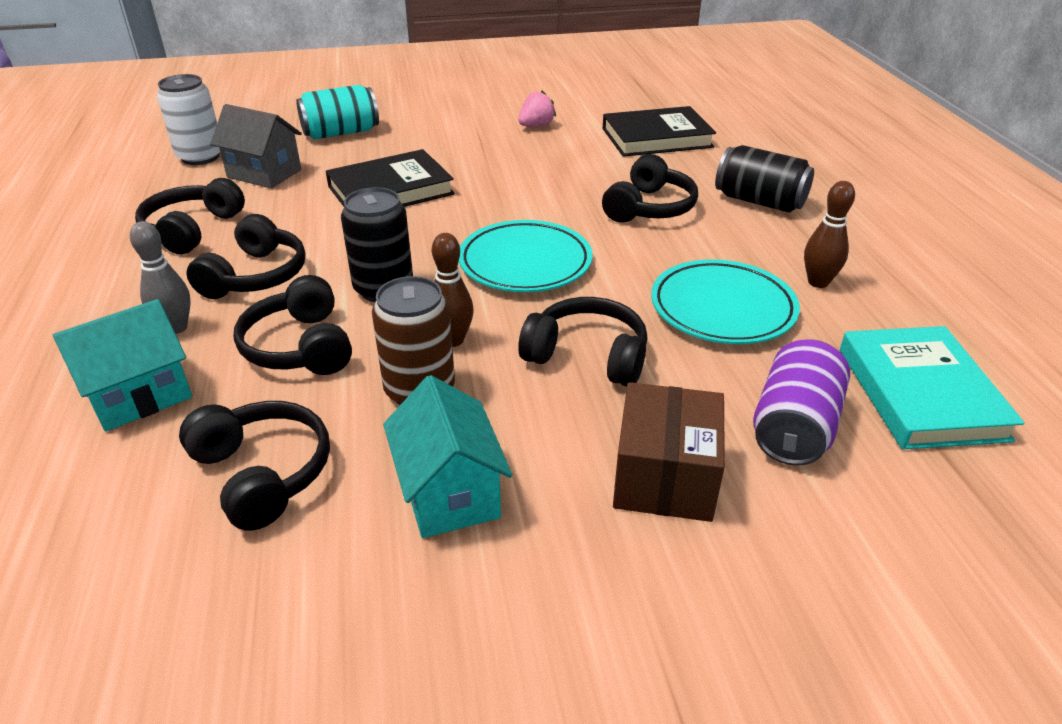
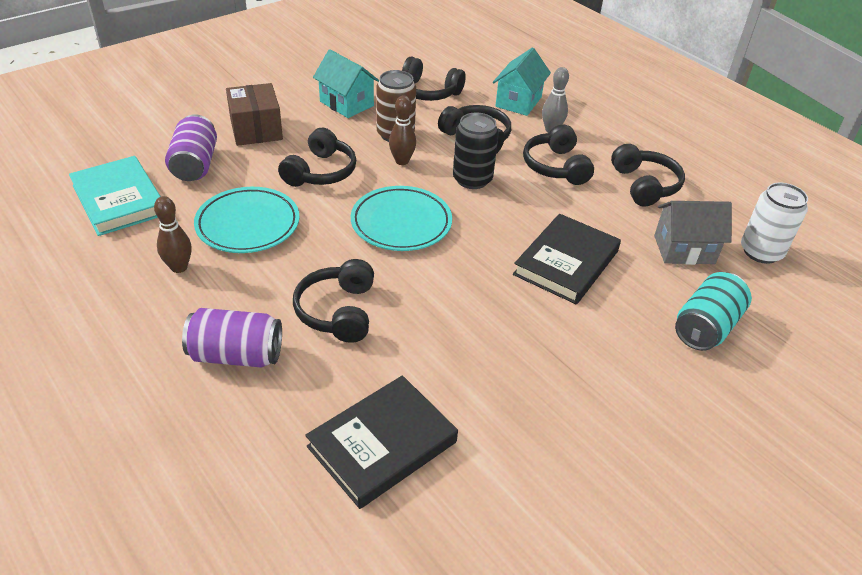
camera: 150 degrees right, 5 degrees up
(536, 126) = (534, 418): pink strawberry -> none
(587, 356) = (320, 172): black headphones -> black headphones turned 60 degrees counterclockwise
(759, 201) = (236, 355): black can -> purple can

